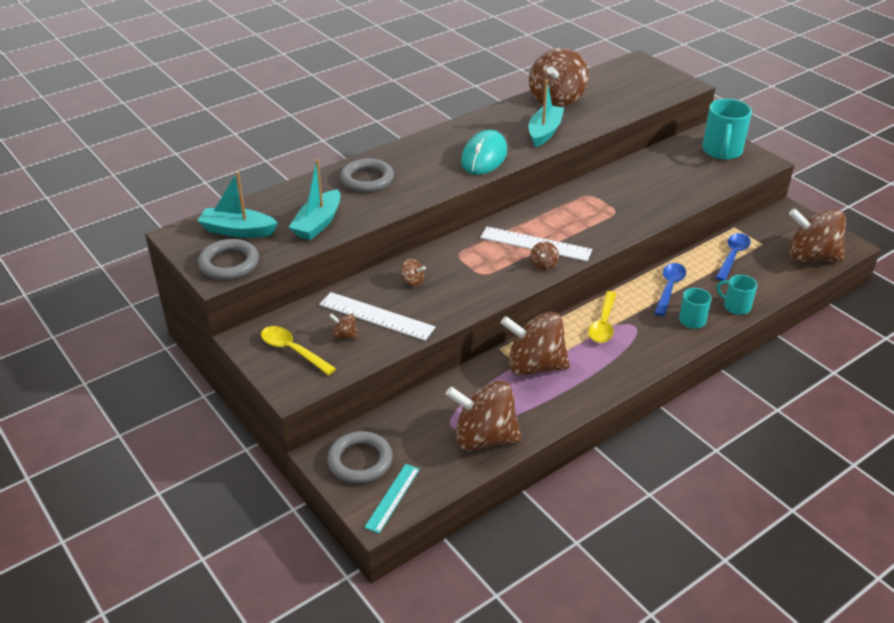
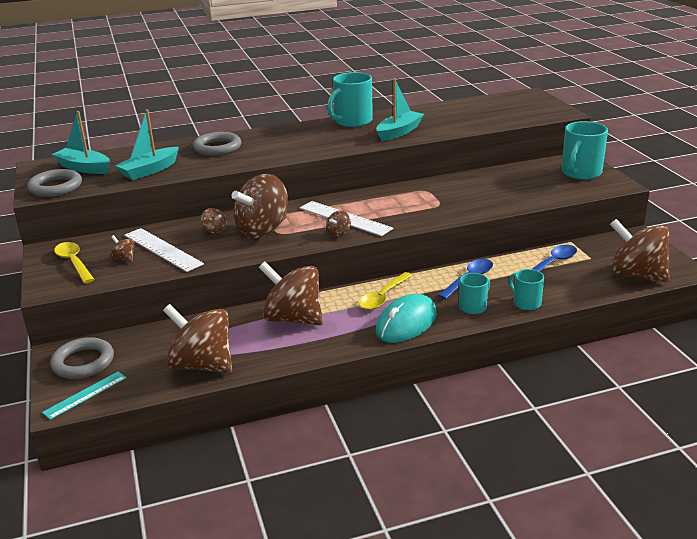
camera: 20 degrees right, 10 degrees down
(484, 122) = (352, 121): none -> turquoise mug
(484, 157) = (329, 143): turquoise mouse -> turquoise mouse (406, 323)
(556, 100) = (430, 113): brown spinning top -> brown spinning top (263, 230)

